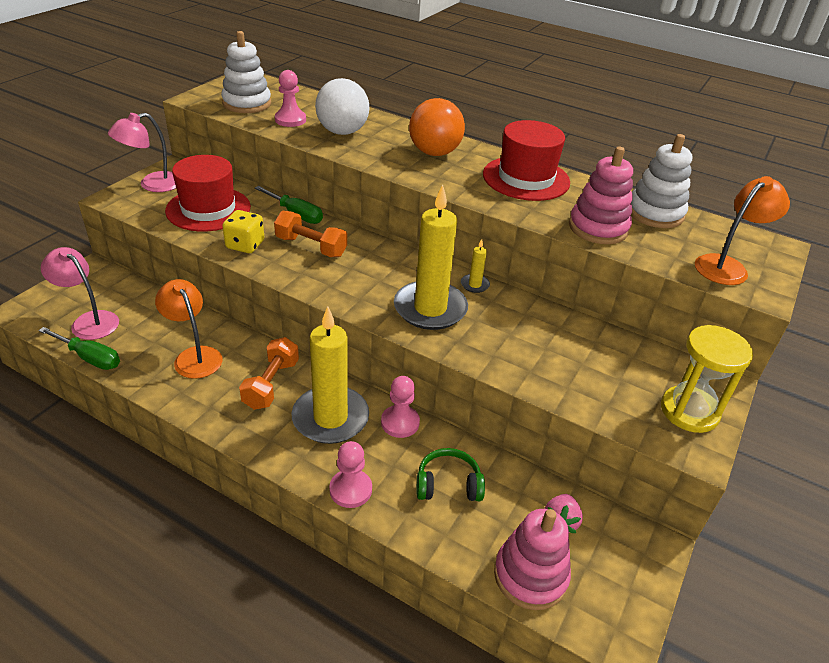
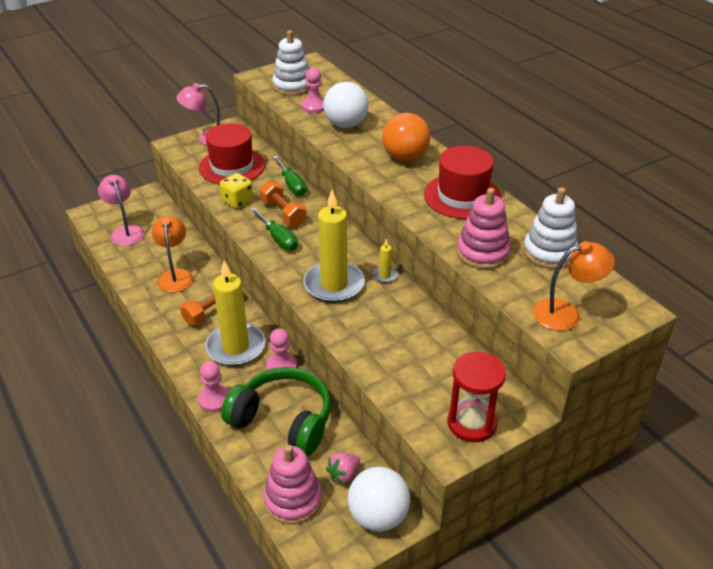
camera: 30 degrees right, 0 degrees up
(90, 358) = (110, 258): green screwdriver -> green screwdriver (278, 239)
(448, 484) = (283, 420): green headphones -> green headphones, size x1.89
(630, 554) = (378, 516): none -> white ball
(689, 411) = (471, 423): yellow hourglass -> red hourglass

